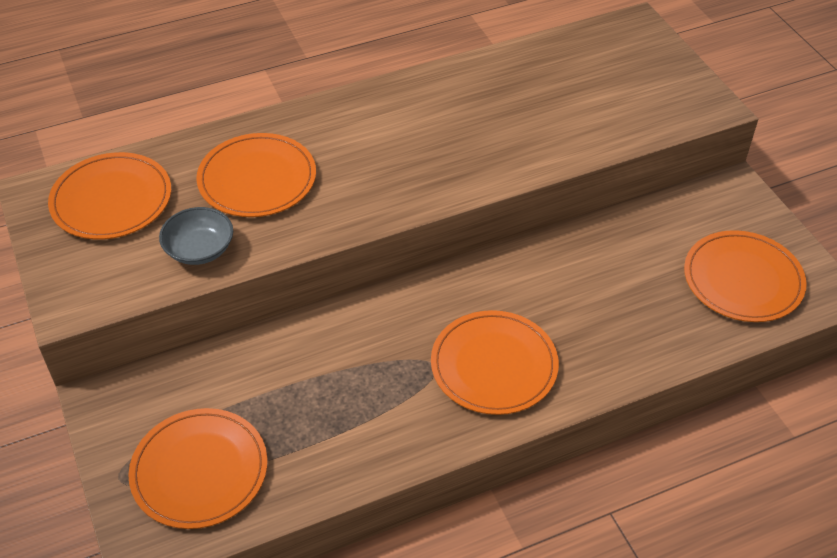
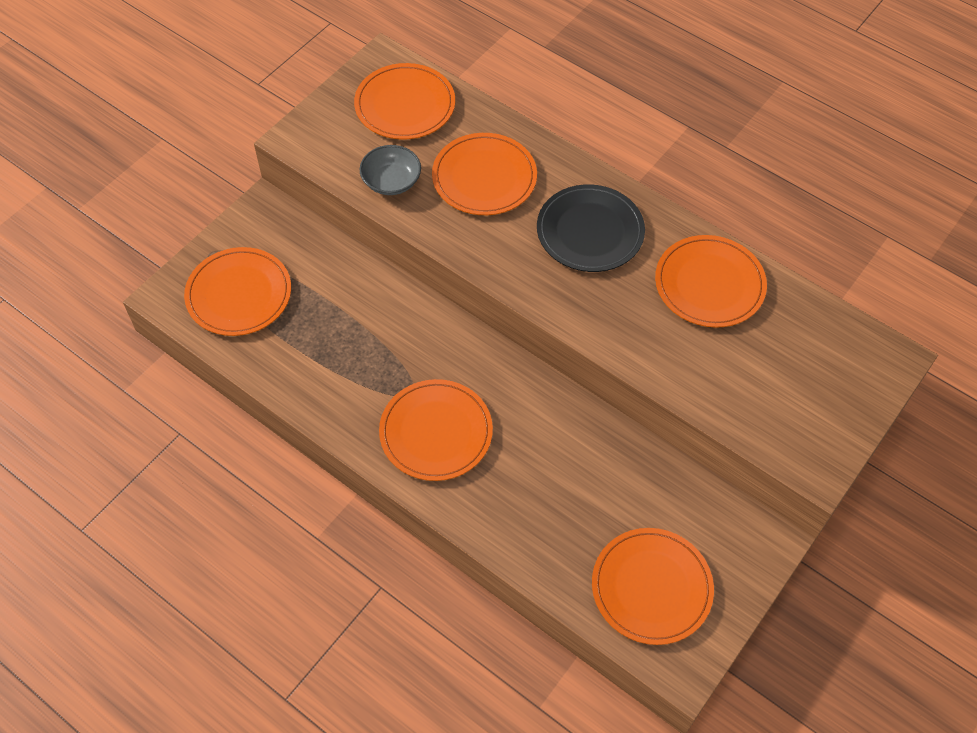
camera: 60 degrees right, 10 degrees up
(381, 135) = (590, 231): none -> black plate
(494, 88) = (709, 284): none -> orange plate

